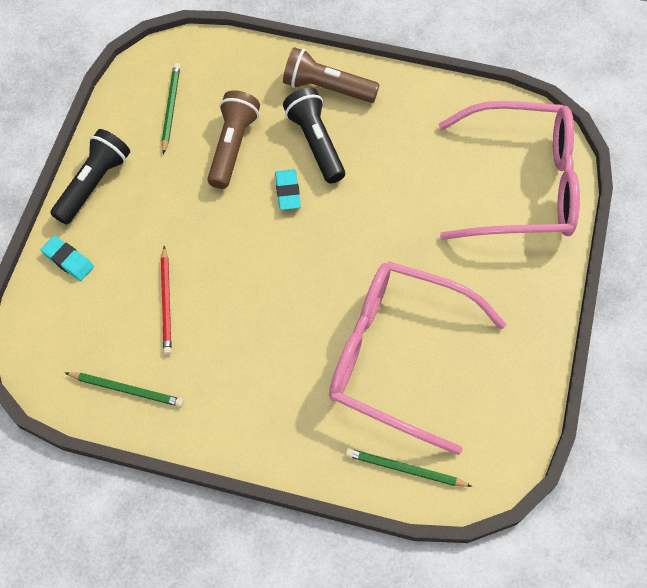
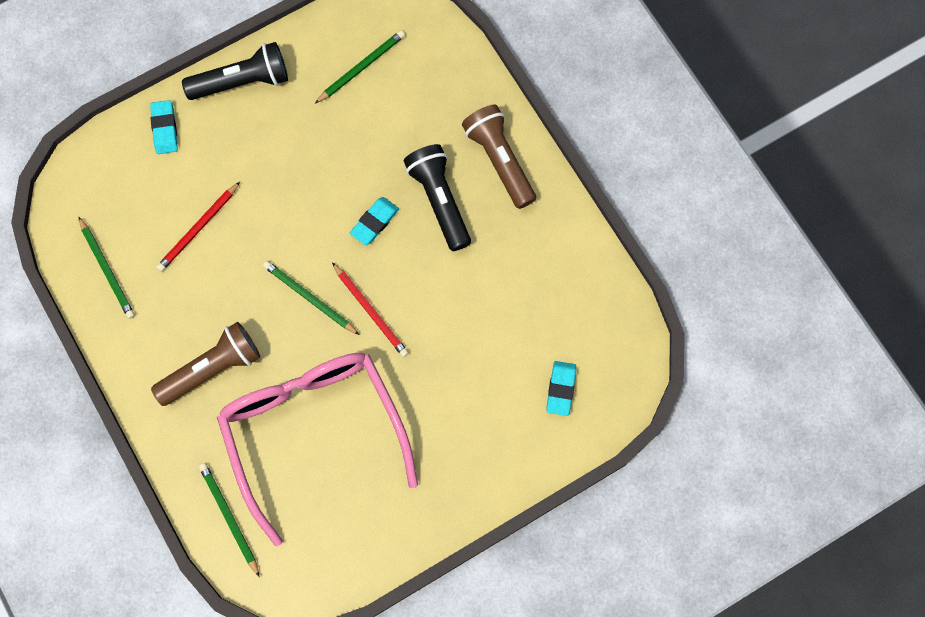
camera: 45 degrees right, 10 degrees up
(232, 146) = (373, 144): brown flashlight -> brown flashlight (212, 368)
(297, 276) = (309, 298): none -> green pencil
(315, 143) = (439, 200): black flashlight -> black flashlight turned 45 degrees counterclockwise
(348, 247) = (371, 311): none -> red pencil
(521, 184) = (561, 389): pink glasses -> turquoise eraser

